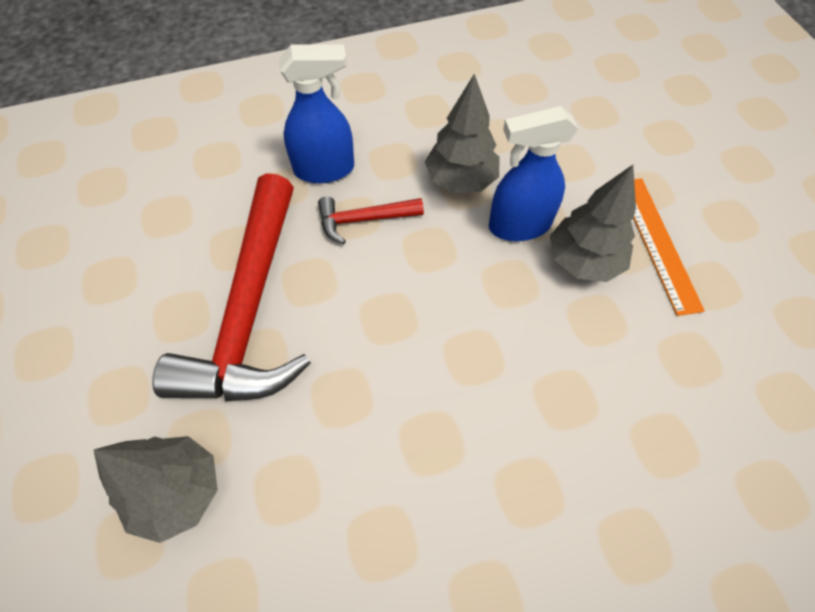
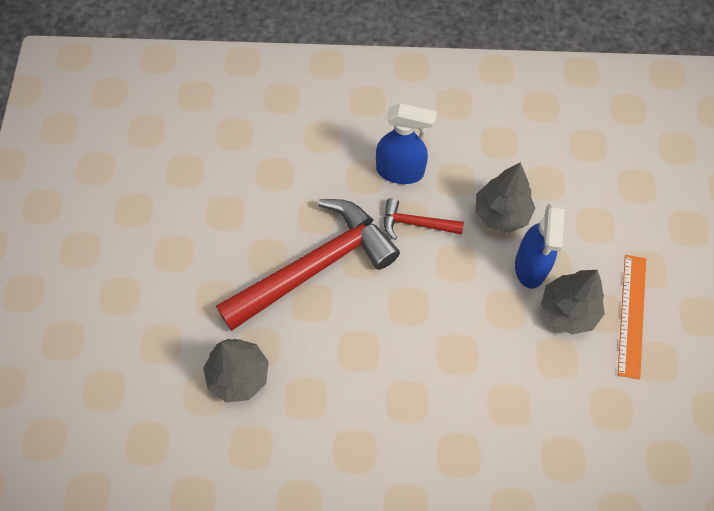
camera: 20 degrees right, 5 degrees up
(250, 309) = (315, 267): red hammer -> red hammer turned 150 degrees counterclockwise
(519, 226) = (530, 266): blue spray bottle -> blue spray bottle turned 90 degrees counterclockwise

